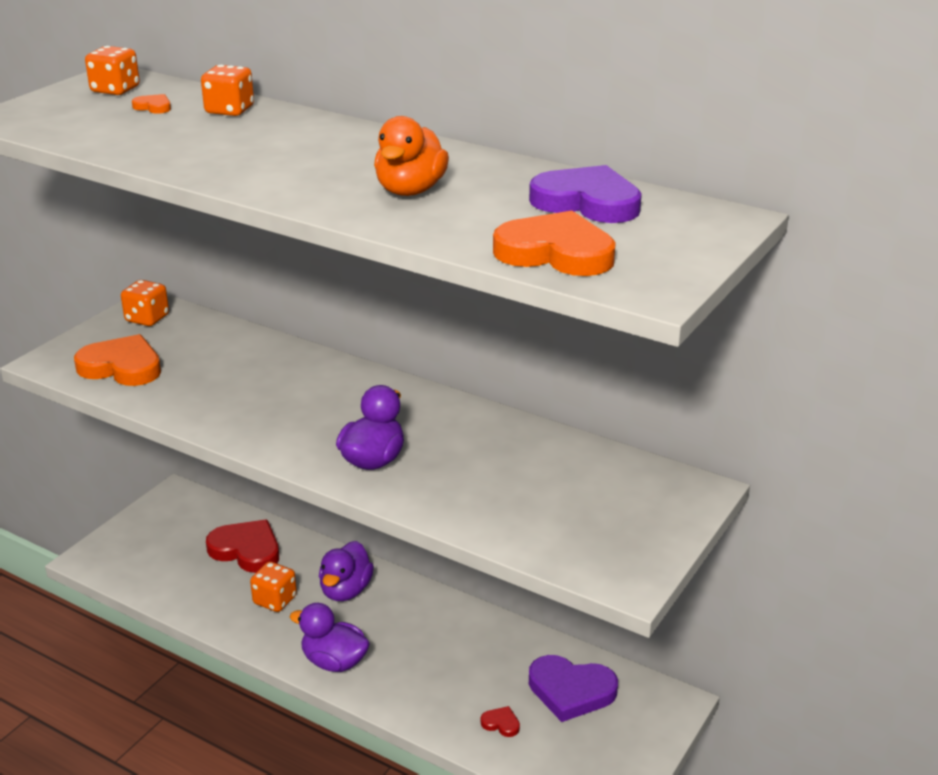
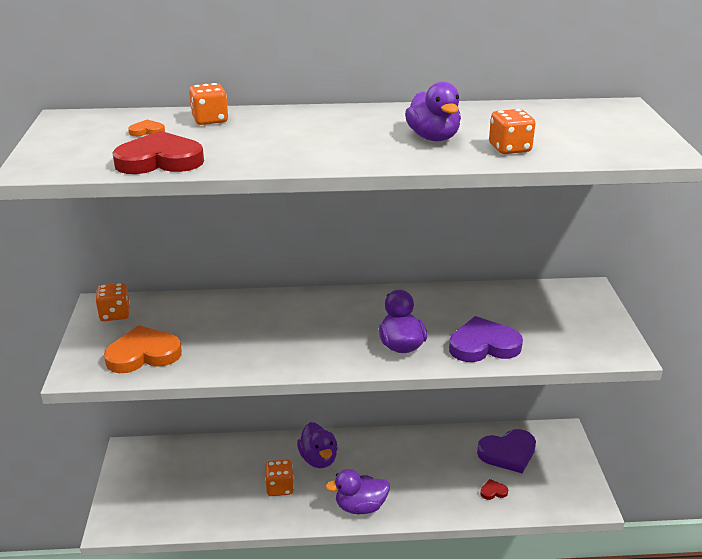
camera: 35 degrees left, 0 degrees up
(115, 90) = (90, 127): orange dice -> orange dice (509, 148)
(246, 550) = (224, 464): red heart -> red heart (160, 160)
(410, 190) = (433, 138): orange duck -> purple duck
(556, 252) = (582, 148): orange heart -> none
(587, 202) = (540, 117): purple heart -> purple heart (483, 345)

